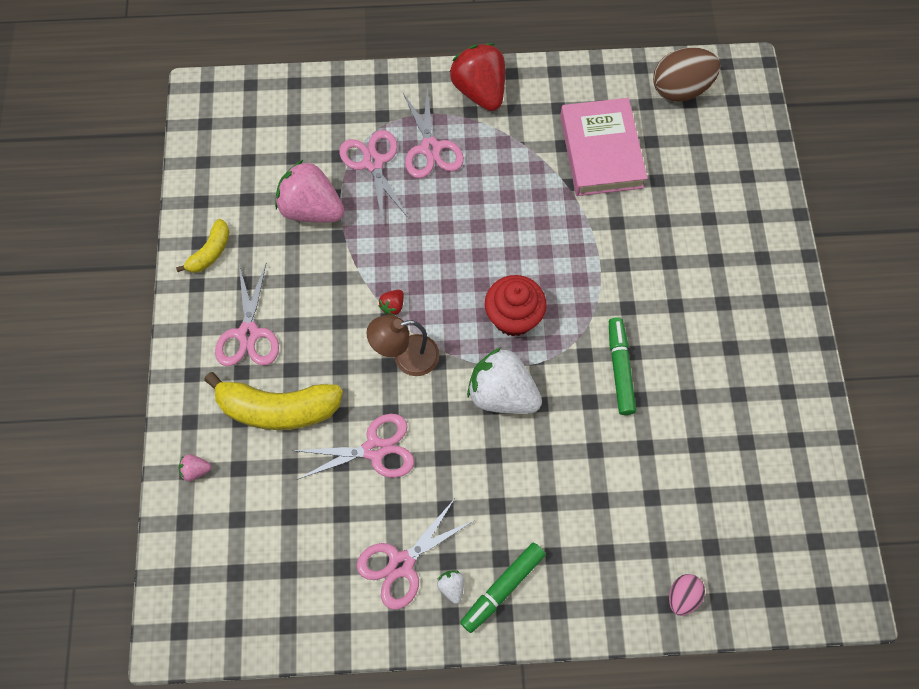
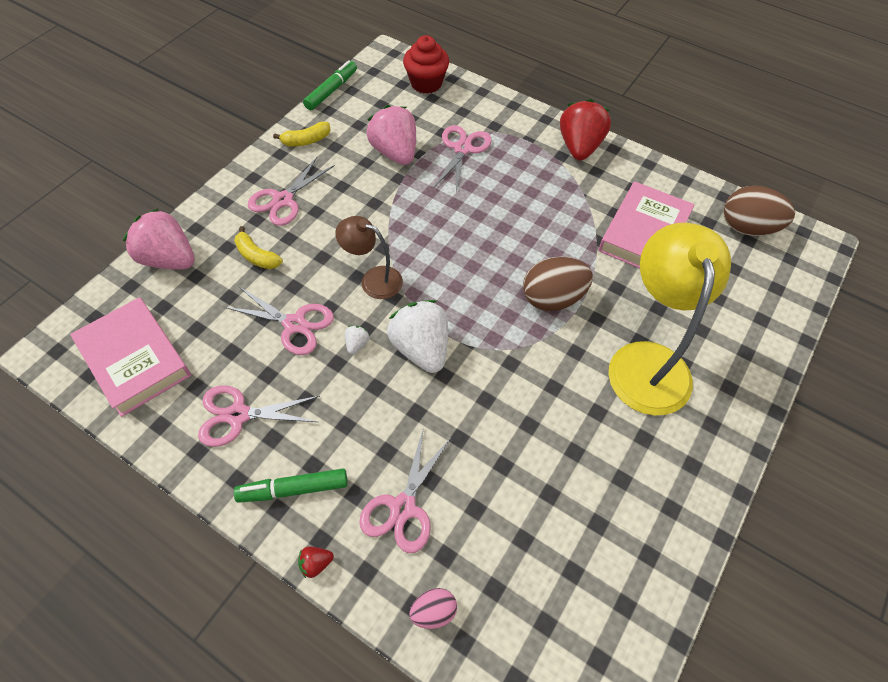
camera: 35 degrees right, 10 degrees down
(196, 470) = (169, 259): pink strawberry -> pink strawberry, size x2.46
(262, 585) = (135, 359): none -> pink book
(278, 408) = (257, 256): yellow banana -> yellow banana, size x0.54
(393, 306) = (394, 241): red strawberry -> red strawberry (316, 563)
(430, 148) = (511, 162): pink scissors -> pink scissors (403, 507)
(451, 587) = (257, 459): white strawberry -> white strawberry (357, 344)
(513, 317) = (477, 302): red cupcake -> red cupcake (426, 83)
(573, 270) = (552, 298): none -> brown egg
(620, 369) = (531, 391): green marker -> green marker (331, 90)
(688, 277) = (647, 361): none -> yellow lamp

